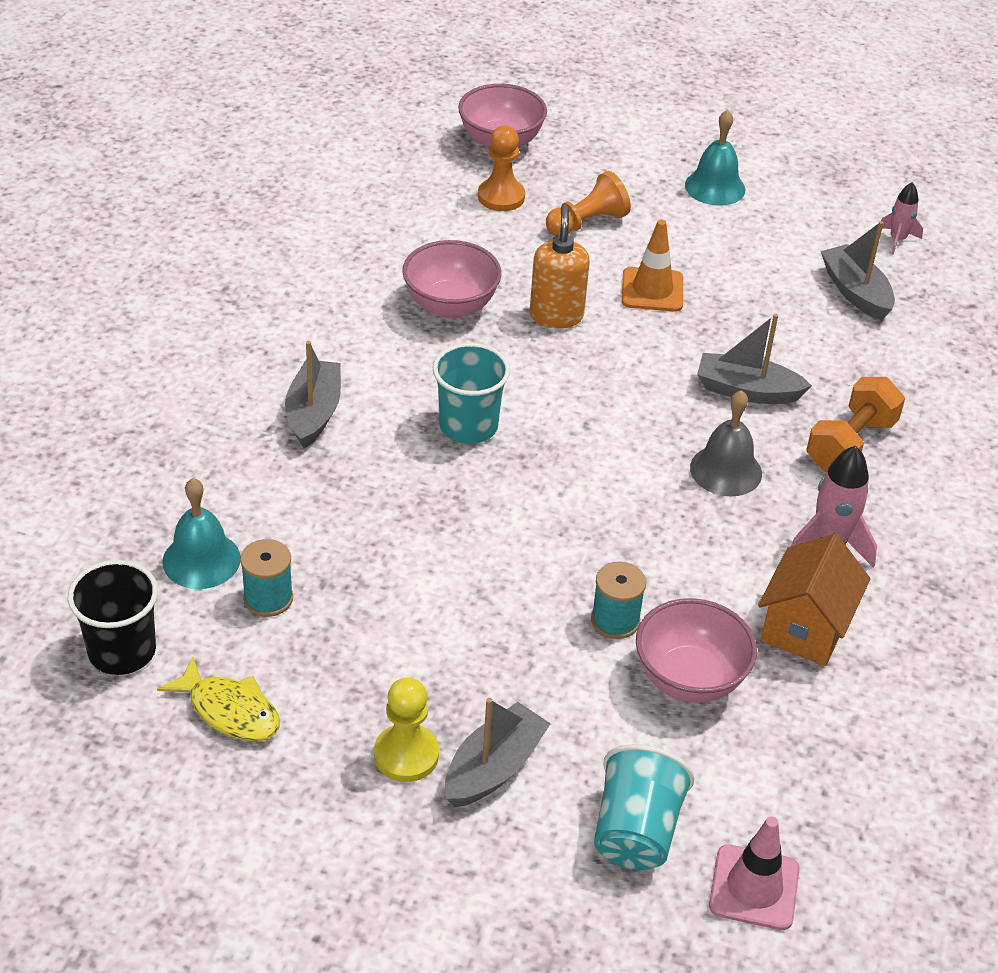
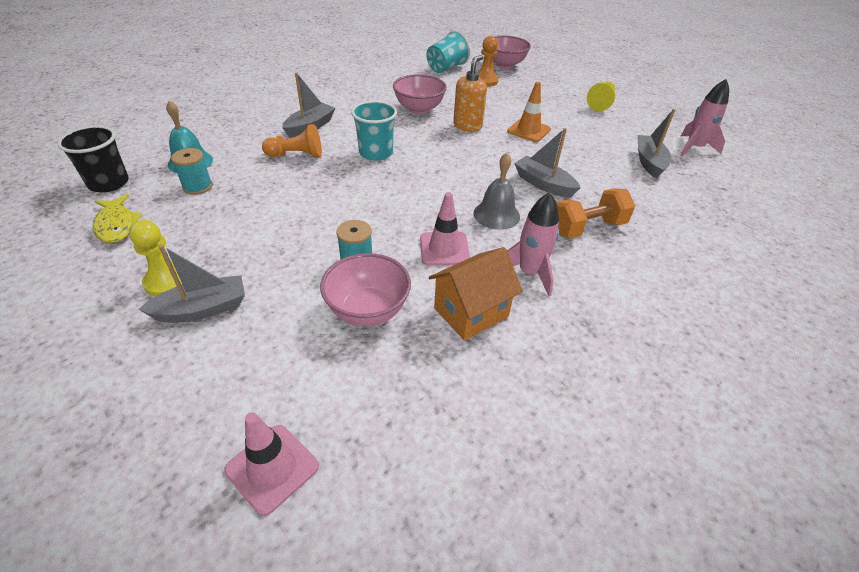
camera: 30 degrees right, 0 degrees up
(587, 223) = (519, 99): orange pawn -> orange pawn (296, 155)
(635, 831) = (238, 386): turquoise cup -> turquoise cup (446, 68)
(704, 553) = (444, 249): none -> pink traffic cone
(715, 187) = (600, 103): turquoise bell -> yellow pawn
(897, 240) = (694, 148): pink rocket -> pink rocket, size x1.62

